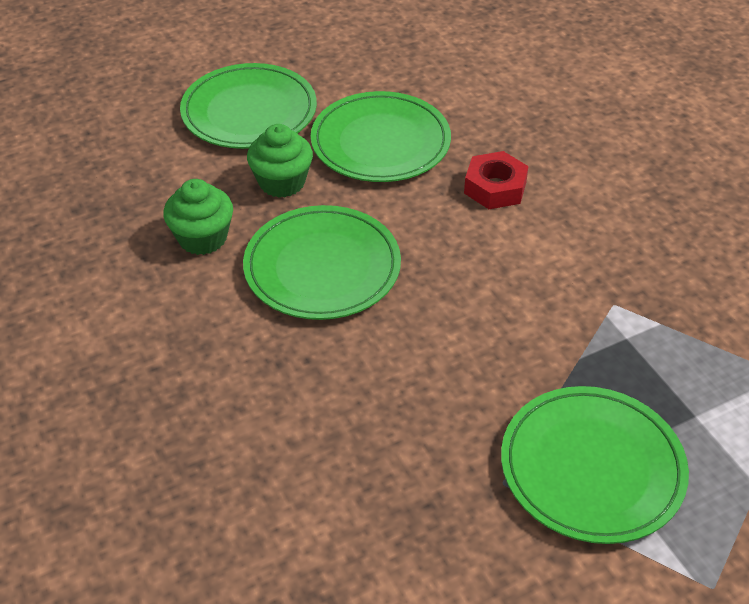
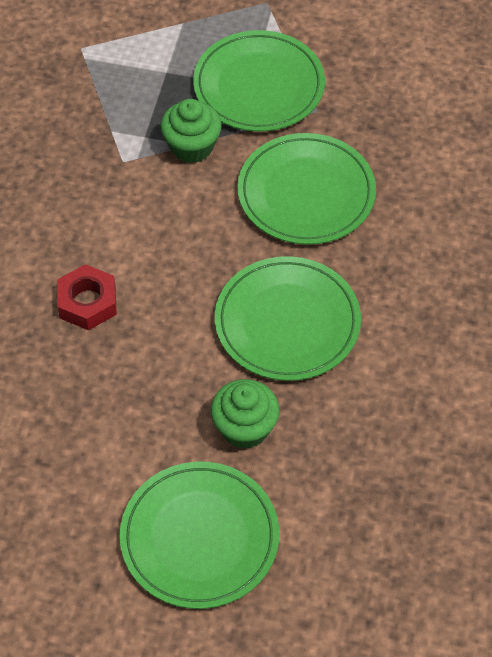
camera: 140 degrees left, 10 degrees up
(202, 238) = (355, 413): green cupcake -> green cupcake (192, 146)
(380, 142) = (124, 413): green plate -> green plate (306, 193)

